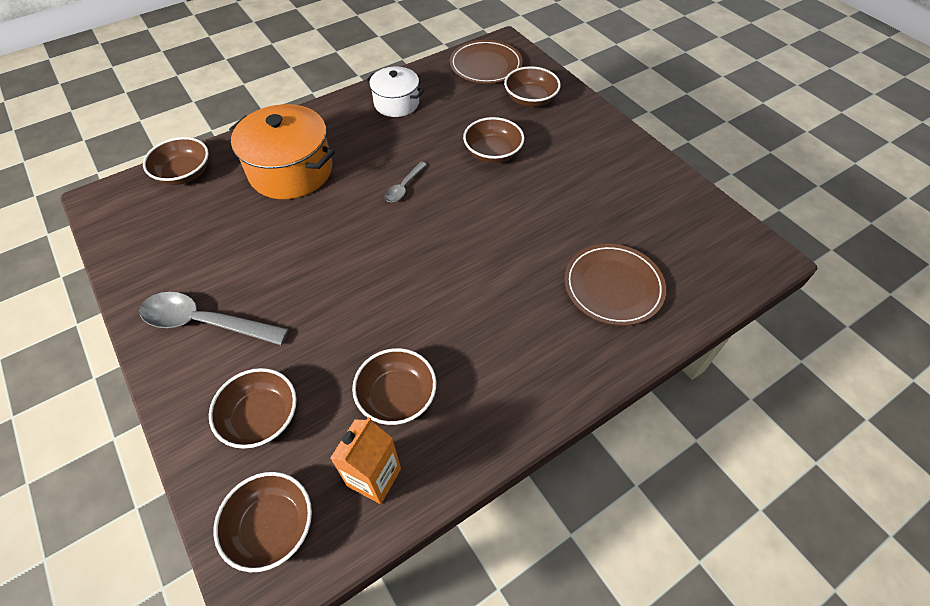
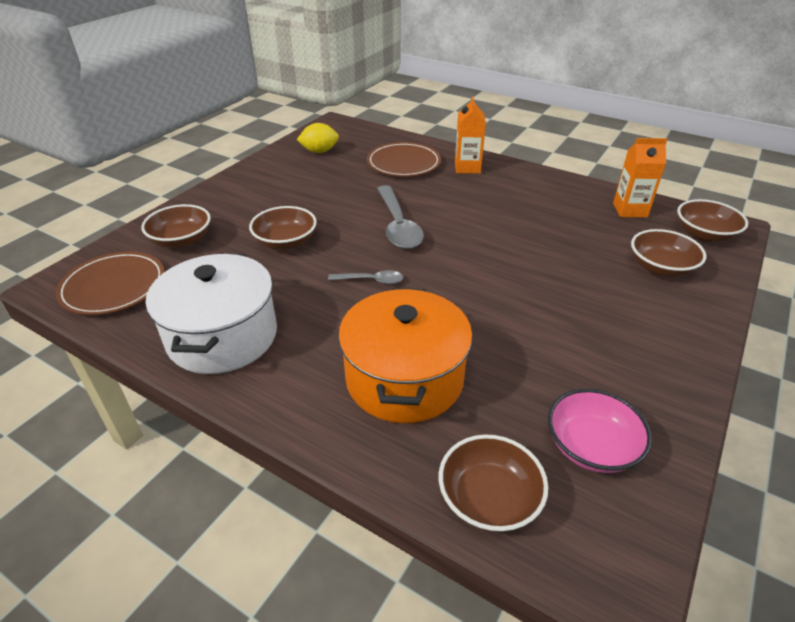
camera: 115 degrees left, 15 degrees down
(164, 233) = (591, 446): none -> pink bowl
(205, 322) = (639, 340): grey spoon -> grey spoon (398, 225)
(396, 103) = (223, 336): white pot -> white pot, size x1.66
(397, 396) = (574, 218): brown bowl -> none
(574, 349) = (467, 167): none -> orange carton
(676, 219) = (319, 151): none -> yellow lemon

